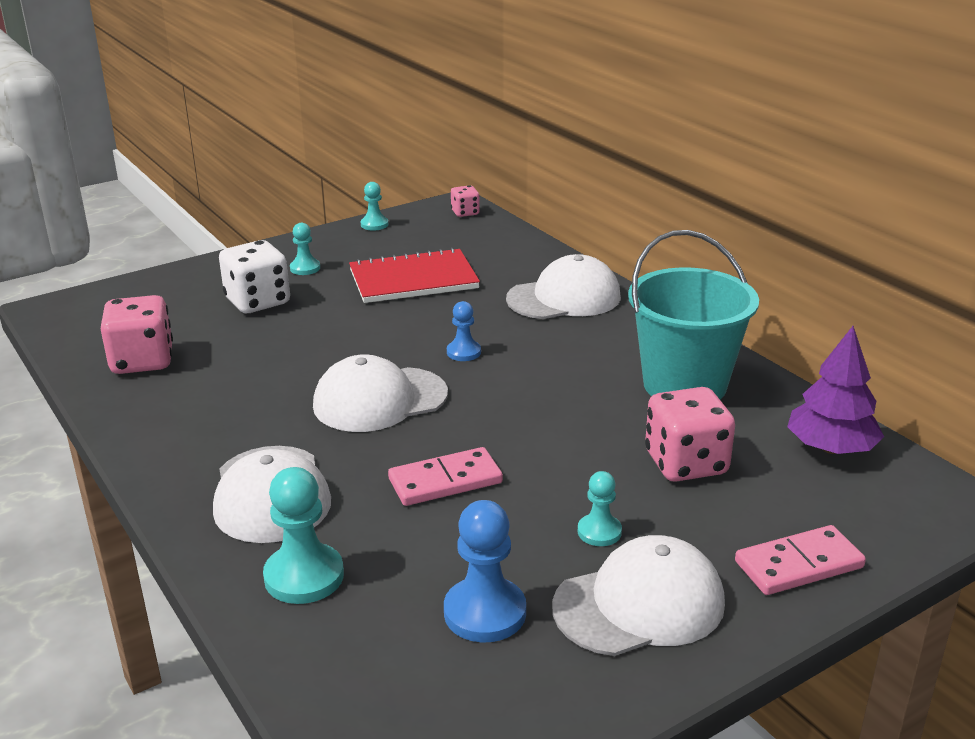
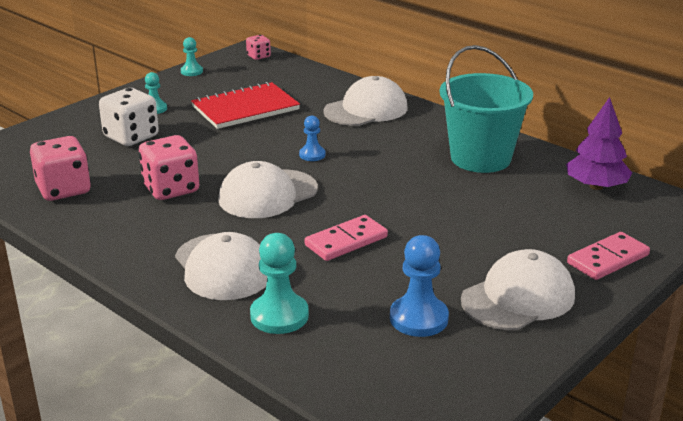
camera: 15 degrees left, 0 degrees up
(599, 532) = (469, 258): turquoise pawn -> none
(686, 463) = (506, 208): pink dice -> pink dice (171, 189)

